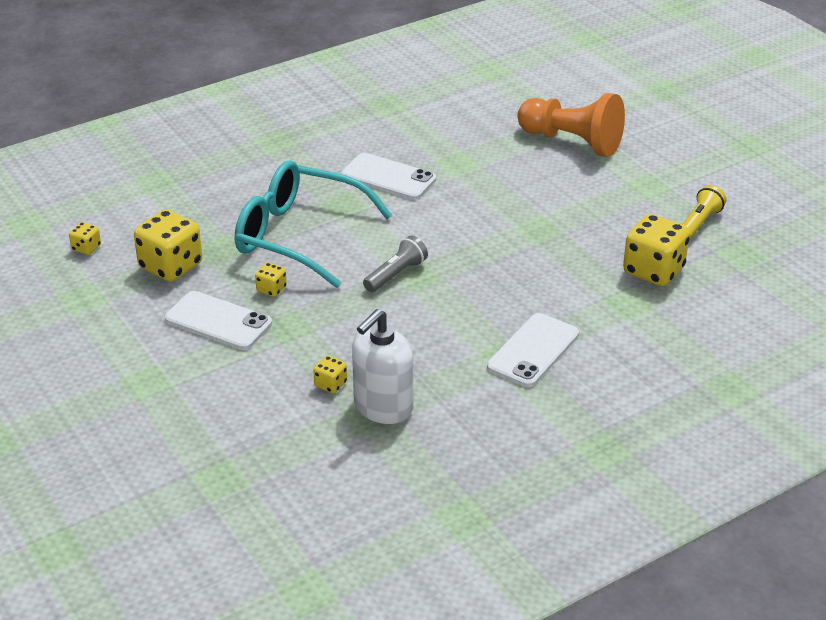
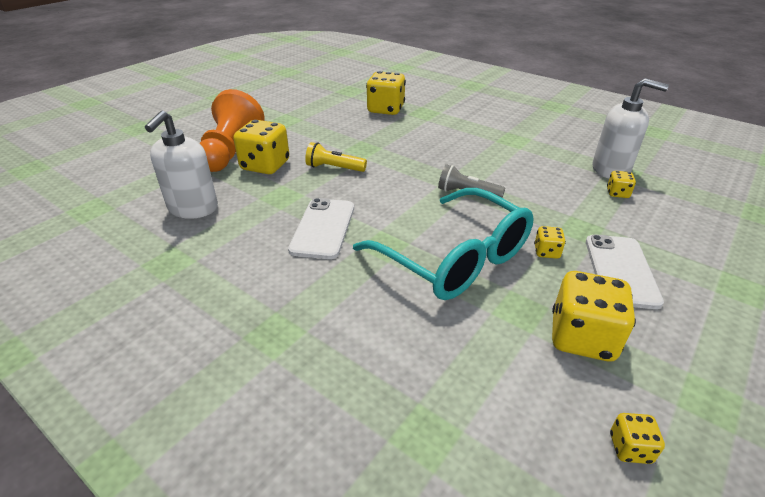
camera: 110 degrees left, 0 degrees up
(298, 236) = (455, 259): turquoise glasses -> turquoise glasses turned 45 degrees counterclockwise
(463, 116) = (193, 208): none -> white soap dispenser
(528, 159) = (265, 166): none -> yellow dice
(533, 350) = (498, 132): white phone -> none
(699, 223) = (324, 103): yellow flashlight -> yellow flashlight (334, 168)

